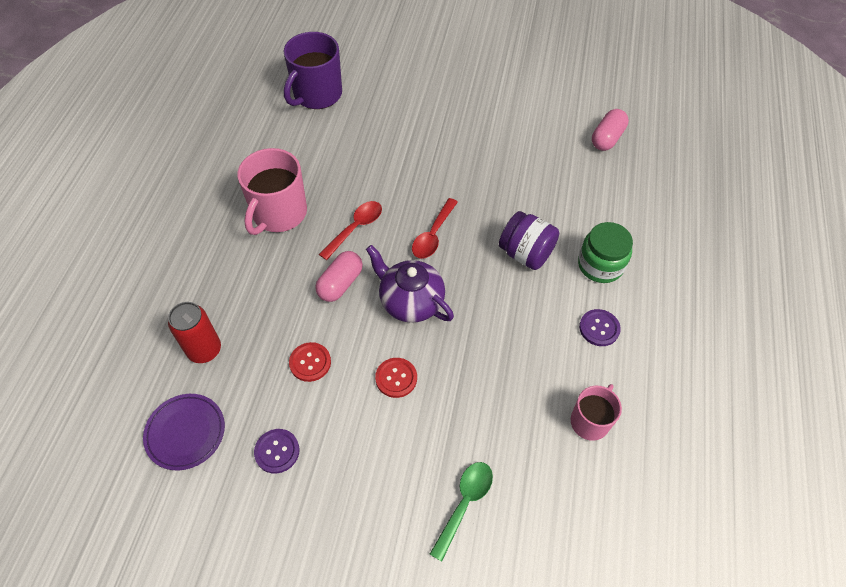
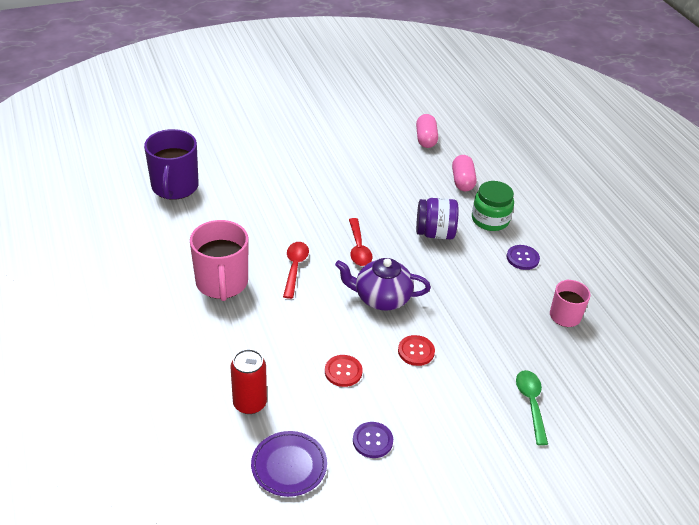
camera: 35 degrees left, 15 degrees down
(340, 283) = (317, 309): pink capsule -> pink capsule (462, 181)

